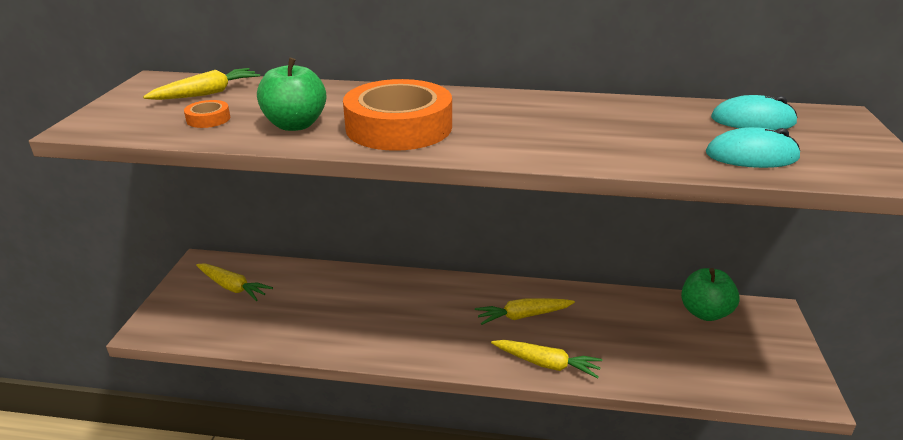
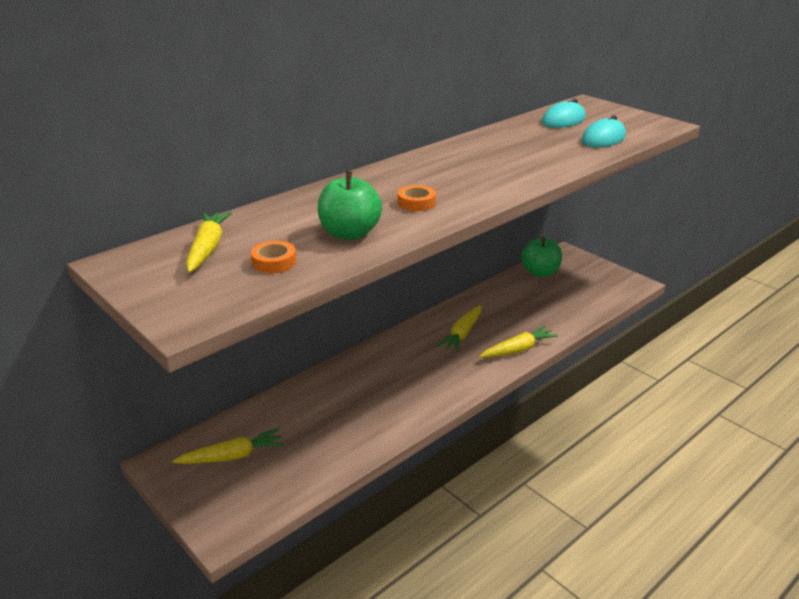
camera: 50 degrees left, 0 degrees up
(399, 127) = (416, 203): orange tape -> orange tape, size x0.41

